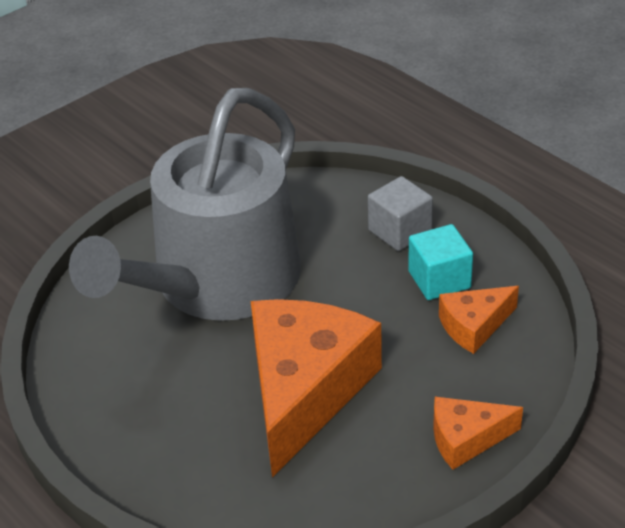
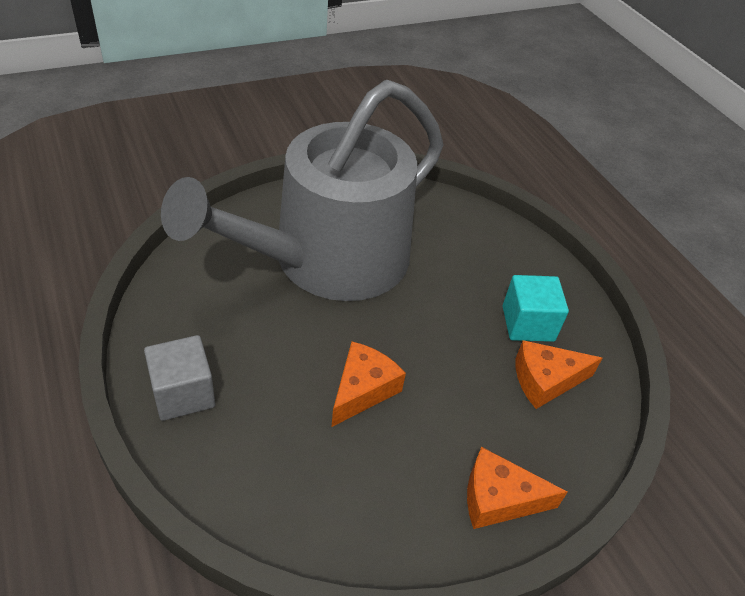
camera: 10 degrees right, 5 degrees up
(305, 390) = (363, 390): orange cheese -> orange cheese, size x0.48
(399, 231) = (507, 266): grey cube -> grey cube (183, 393)

